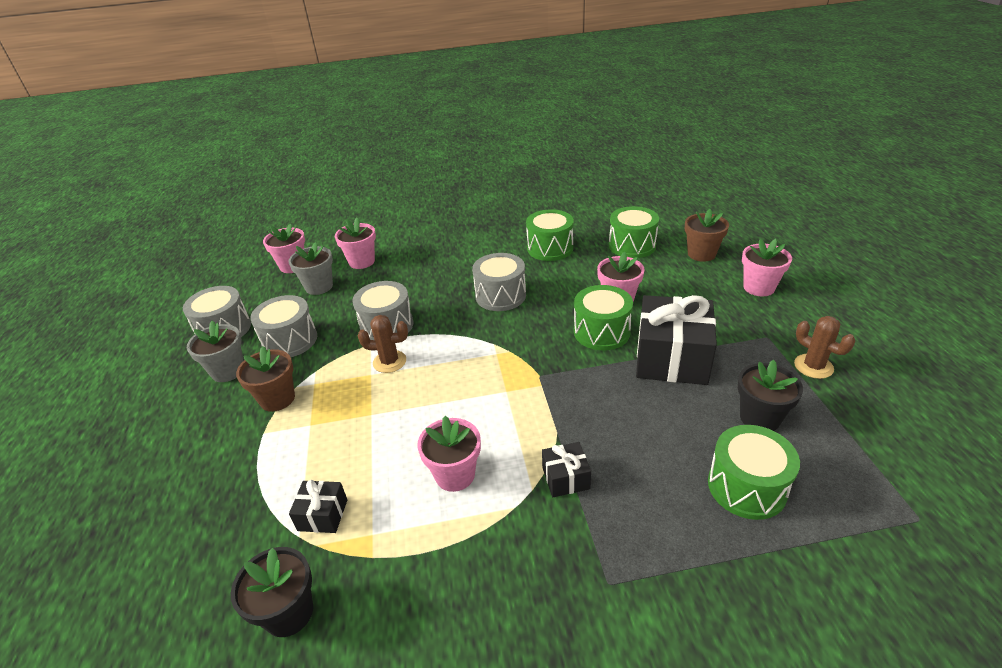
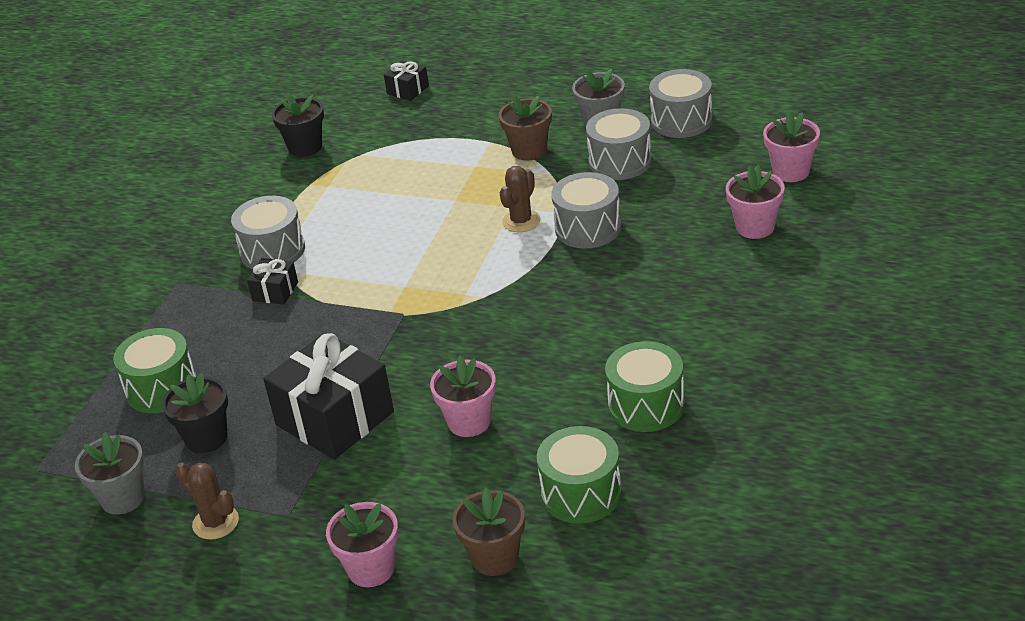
camera: 120 degrees right, 0 degrees up
(319, 287) = (718, 188): grey flower pot -> grey flower pot (123, 498)
(322, 515) = (369, 166): black gift -> black gift (408, 90)
(455, 475) = (339, 234): pink flower pot -> none
(500, 295) = (569, 325): grey drum -> grey drum (272, 250)
(601, 332) = (426, 383): green drum -> none
(813, 366) = (215, 522): brown cactus -> brown cactus turned 45 degrees clockwise

